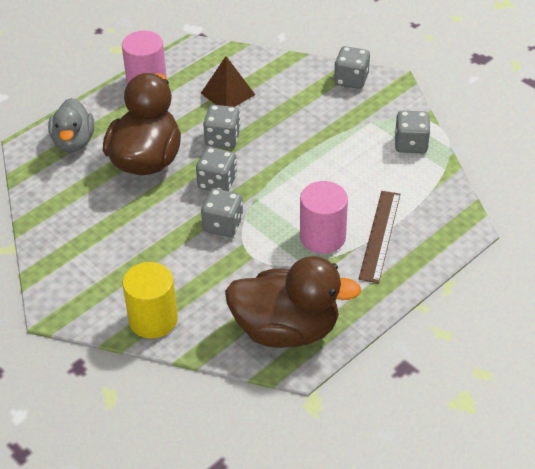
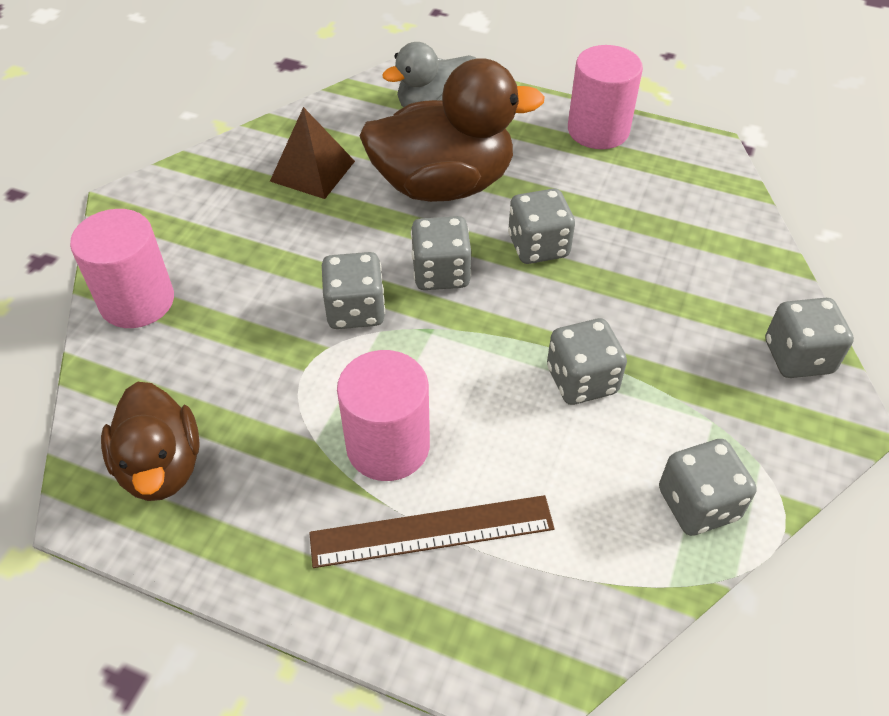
camera: 65 degrees right, 5 degrees up
(153, 320) = (137, 301): yellow cylinder -> pink cylinder
(227, 94) = (639, 218): brown pyramid -> brown pyramid (312, 171)
(286, 330) = (161, 466): brown duck -> brown duck, size x0.63
(322, 155) = (581, 380): none -> grey dice

